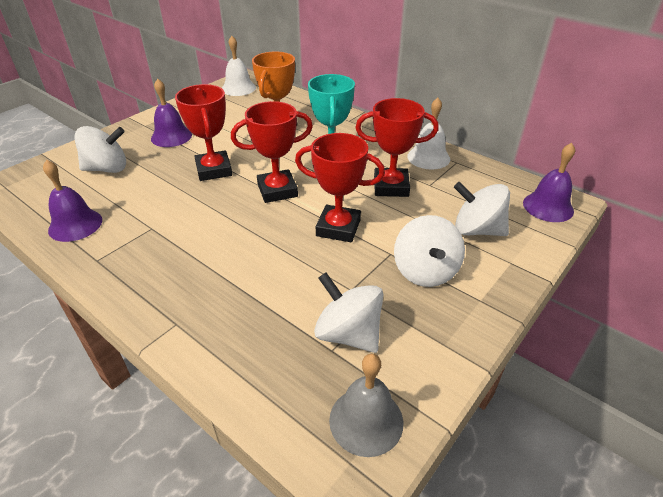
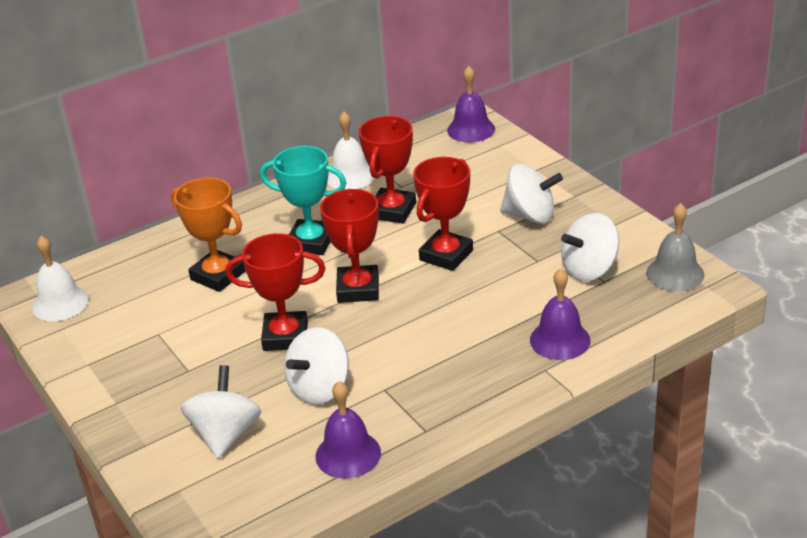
camera: 70 degrees left, 5 degrees down
(171, 136) = (171, 374): purple bell -> purple bell (560, 340)
(477, 230) = (486, 175): white spinning top -> white spinning top (320, 388)

